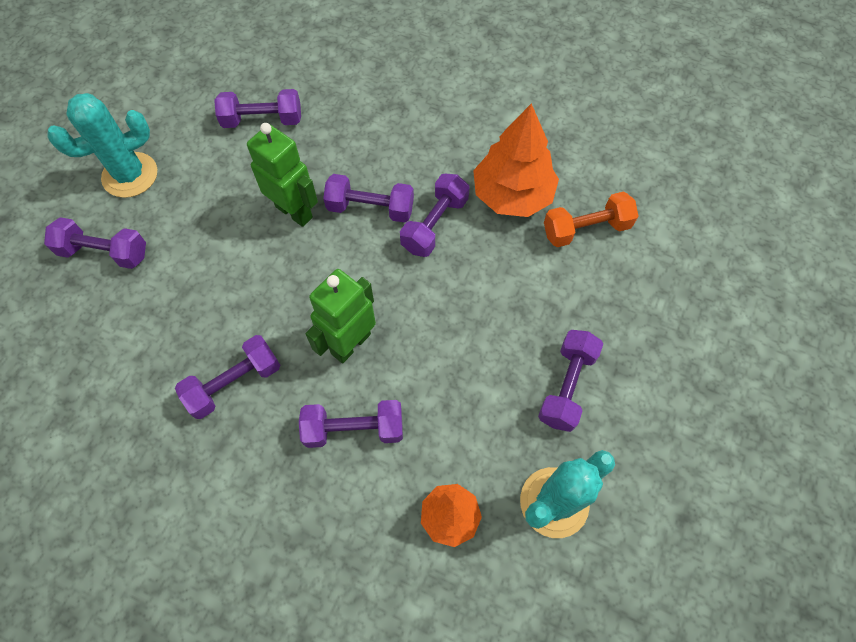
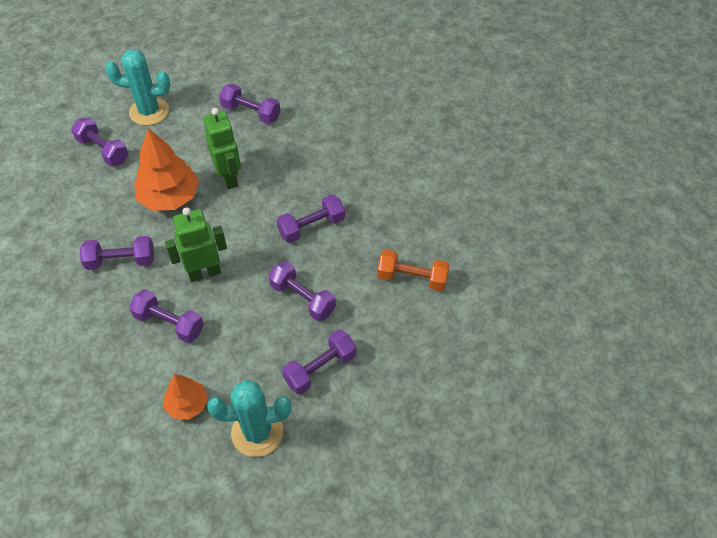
camera: 30 degrees right, 10 degrees down
(370, 208) = (278, 197): purple dumbbell -> purple dumbbell (302, 298)
(512, 195) = (378, 232): orange tree -> orange tree (170, 197)

